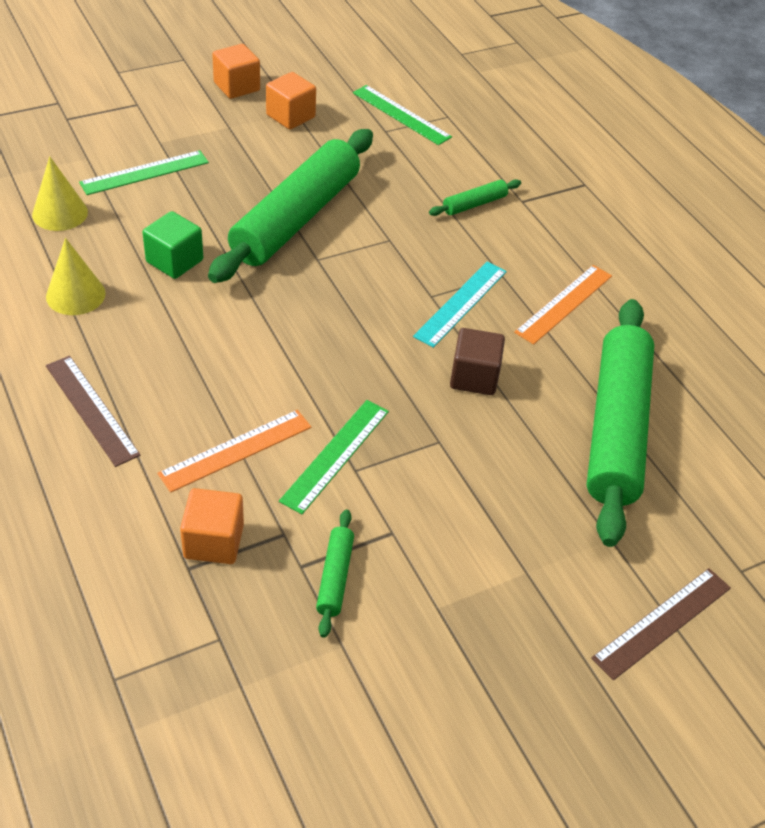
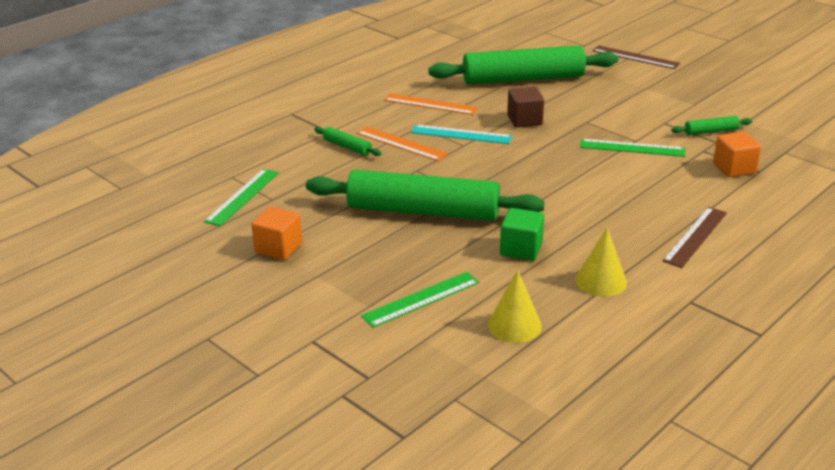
camera: 105 degrees left, 15 degrees down
(145, 173) = (421, 299): green ruler -> green ruler turned 75 degrees counterclockwise
(236, 450) = (665, 178): orange ruler -> orange ruler (401, 143)
(237, 87) = (245, 290): orange cube -> none

